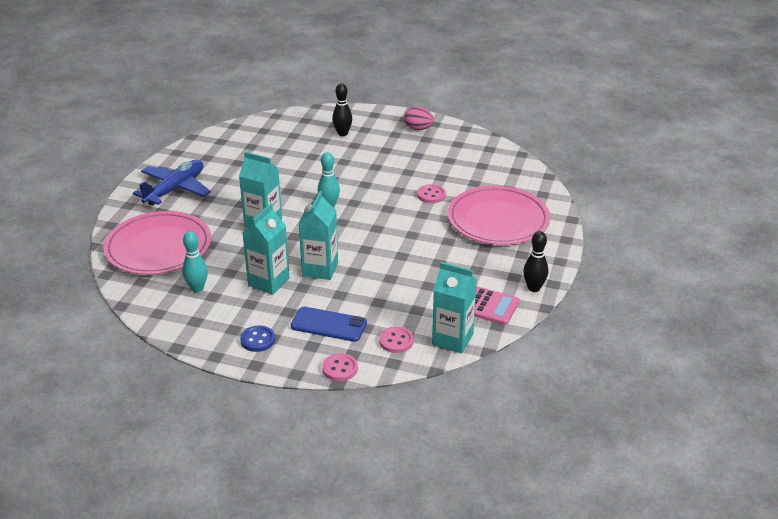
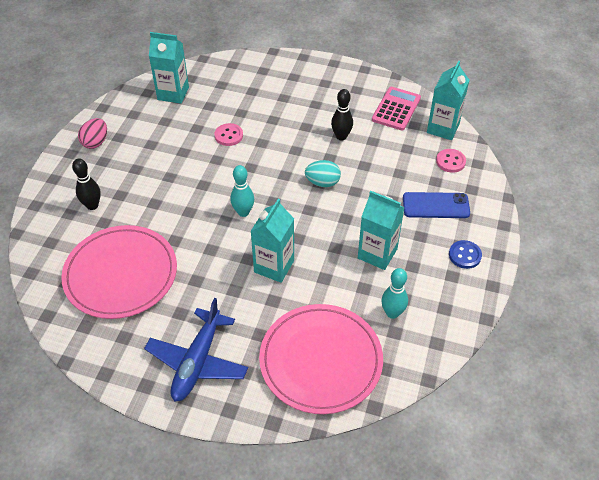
camera: 90 degrees left, 15 degrees up
(175, 189) = (197, 361): blue plane -> blue plane turned 105 degrees counterclockwise
(320, 269) = (354, 215): turquoise carton -> turquoise carton (173, 93)
(329, 325) = (435, 205): blue phone -> blue phone turned 75 degrees clockwise
(340, 368) = (491, 196): pink button -> none
(365, 251) = (322, 182): none -> turquoise egg
(498, 220) = (273, 94): pink plate -> pink plate (121, 274)
(534, 288) = (371, 79): black bowling pin -> black bowling pin (341, 136)

